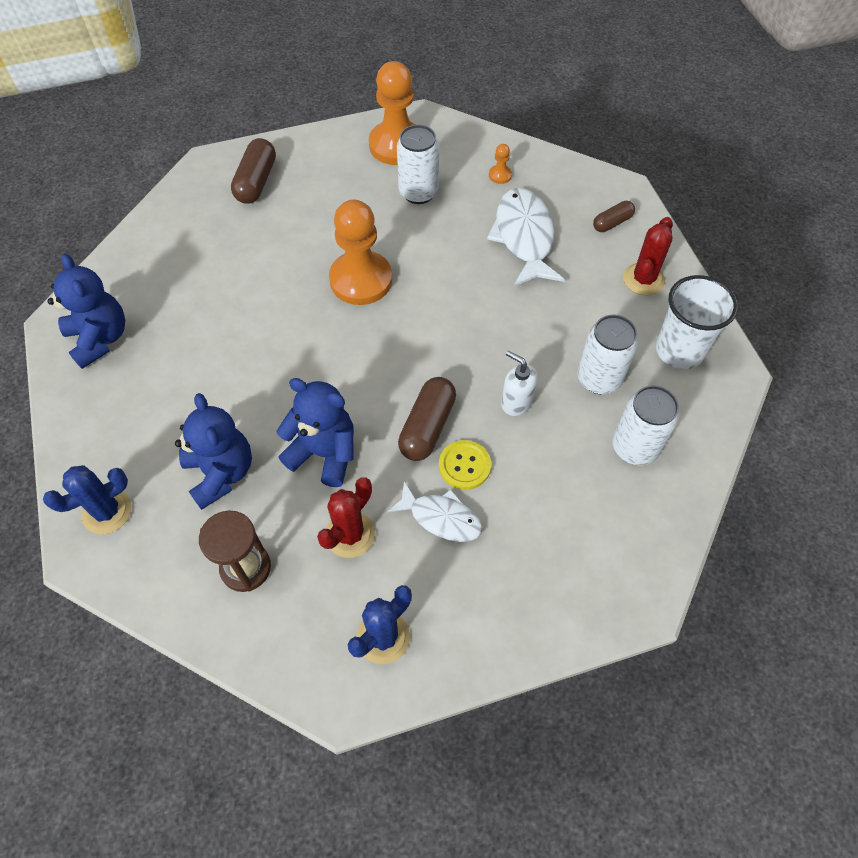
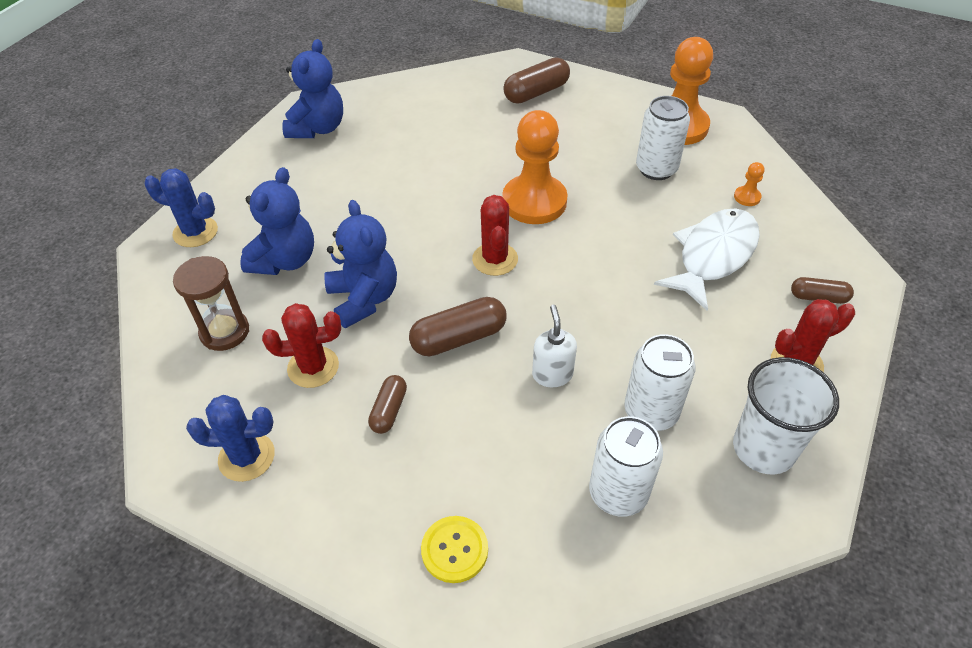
camera: 45 degrees right, 10 degrees down
(384, 347) = (495, 259): none -> red cactus
(441, 517) = (389, 410): white fish -> brown capsule
(464, 465) = (452, 388): yellow button -> yellow button (454, 550)

